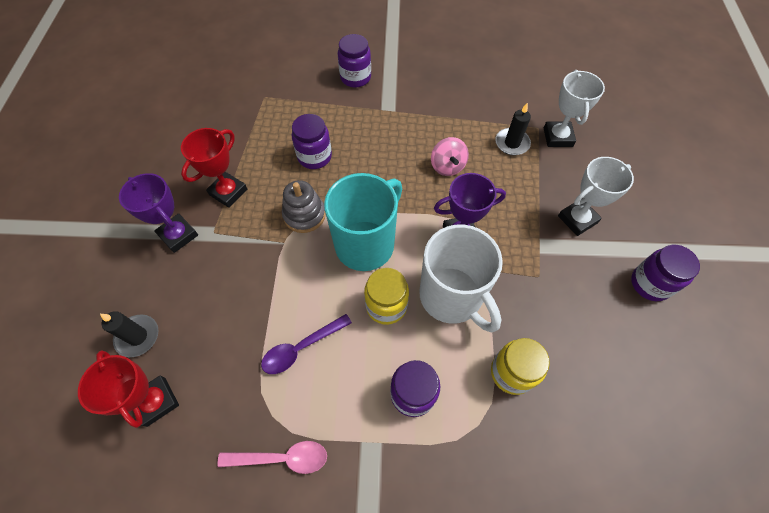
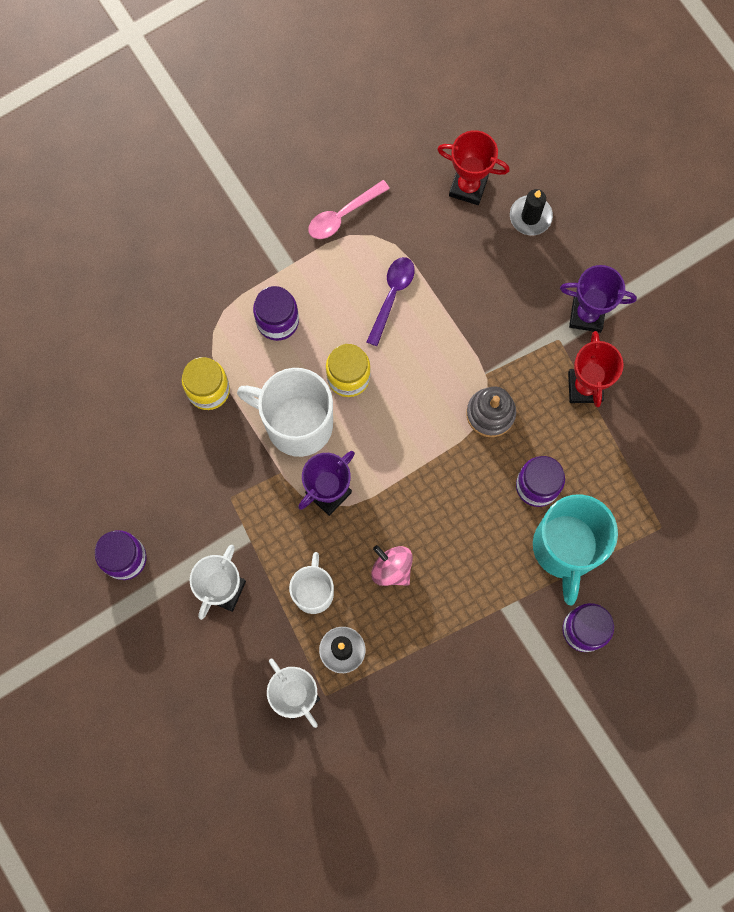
camera: 145 degrees right, 15 degrees up
(366, 244) = (409, 423): turquoise mug -> turquoise mug (565, 548)
(511, 183) = (313, 592): none -> white mug

